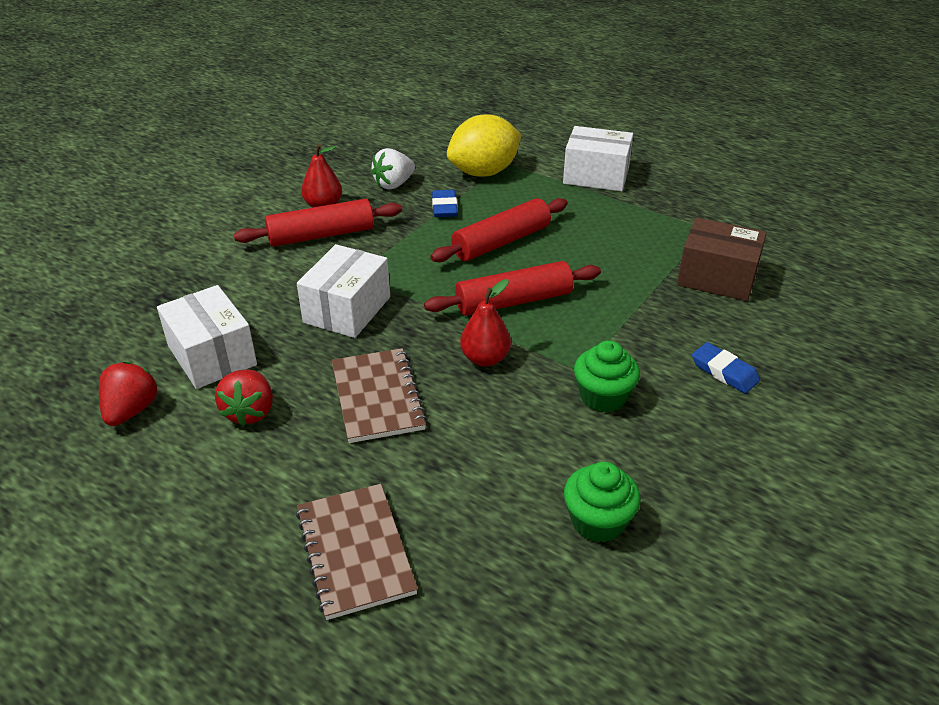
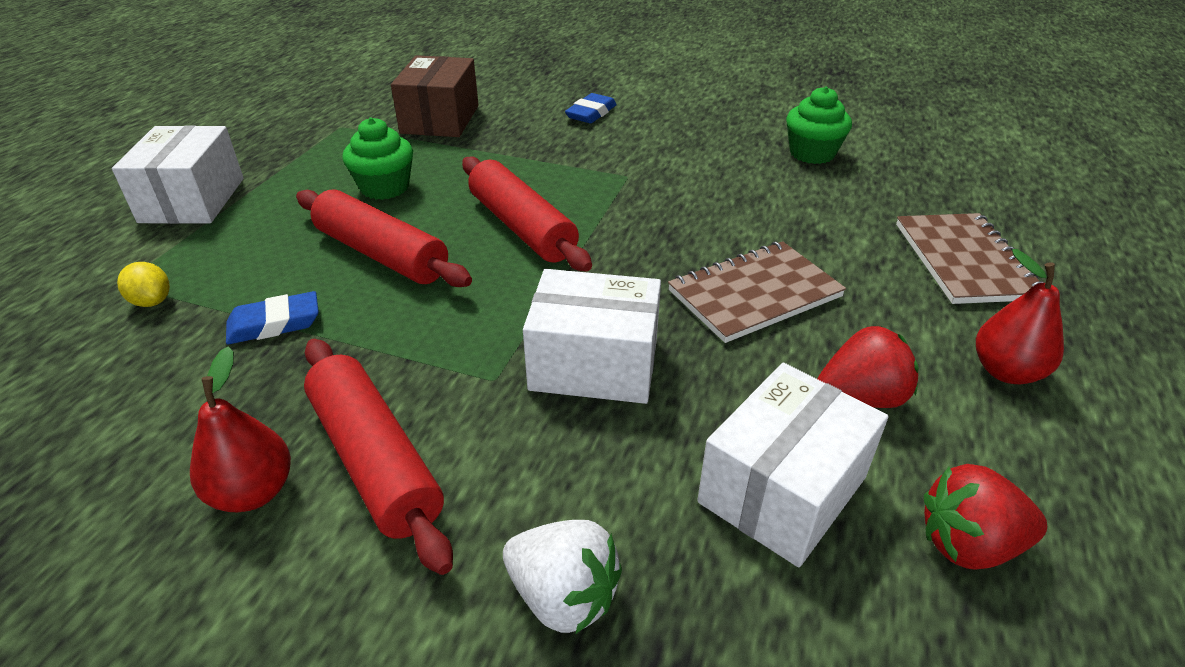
camera: 105 degrees left, 0 degrees up
(355, 552) = (964, 261): brown notebook -> brown notebook turned 60 degrees counterclockwise
(394, 184) = (174, 404): white strawberry -> white strawberry (563, 596)
(484, 172) = (152, 301): yellow lemon -> yellow lemon, size x0.41
(485, 358) = (641, 231): red pear -> red pear (1006, 371)
(603, 397) = (660, 162): green cupcake -> green cupcake (384, 187)

